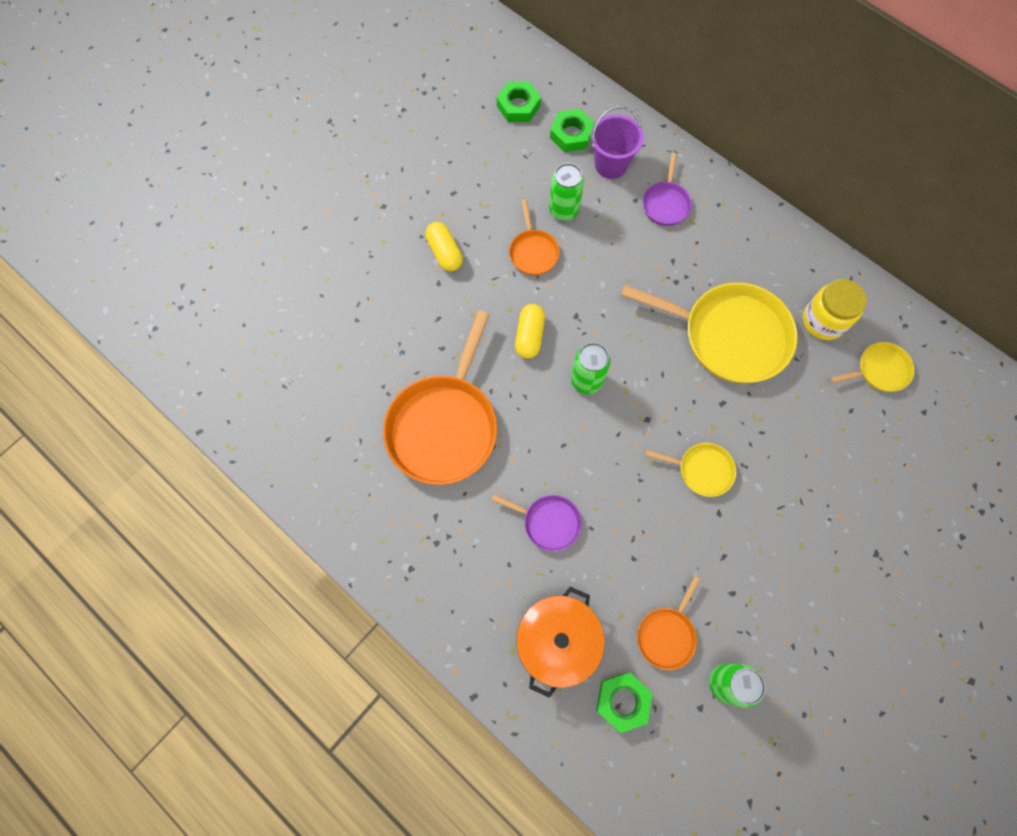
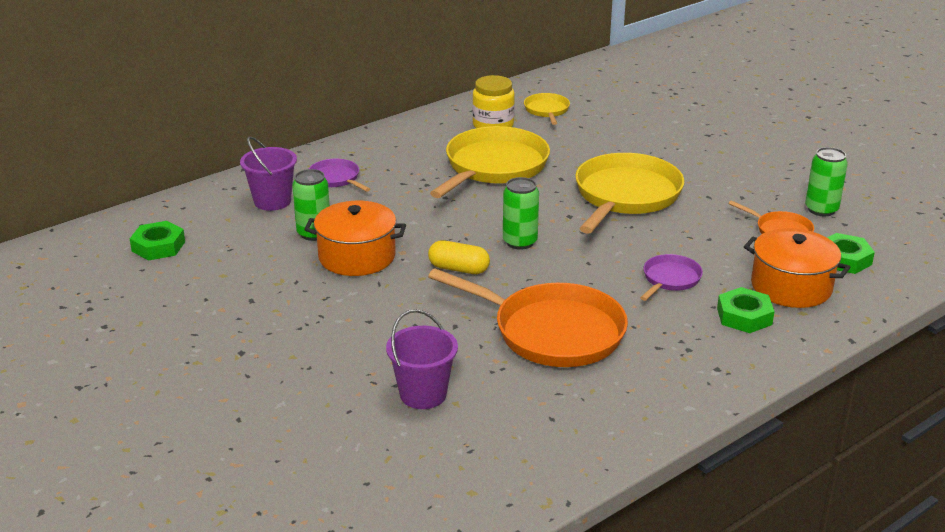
camera: 80 degrees left, 40 degrees down
(346, 341) = (423, 394): none -> purple bucket
(444, 252) = (330, 313): yellow capsule -> none
(533, 252) = (357, 256): orange pan -> orange pot
(571, 134) = (220, 219): green nut -> green nut (744, 316)
(665, 203) = (336, 179): purple pan -> purple pan turned 150 degrees counterclockwise
(701, 470) = (625, 196): yellow pan -> yellow pan, size x2.06

